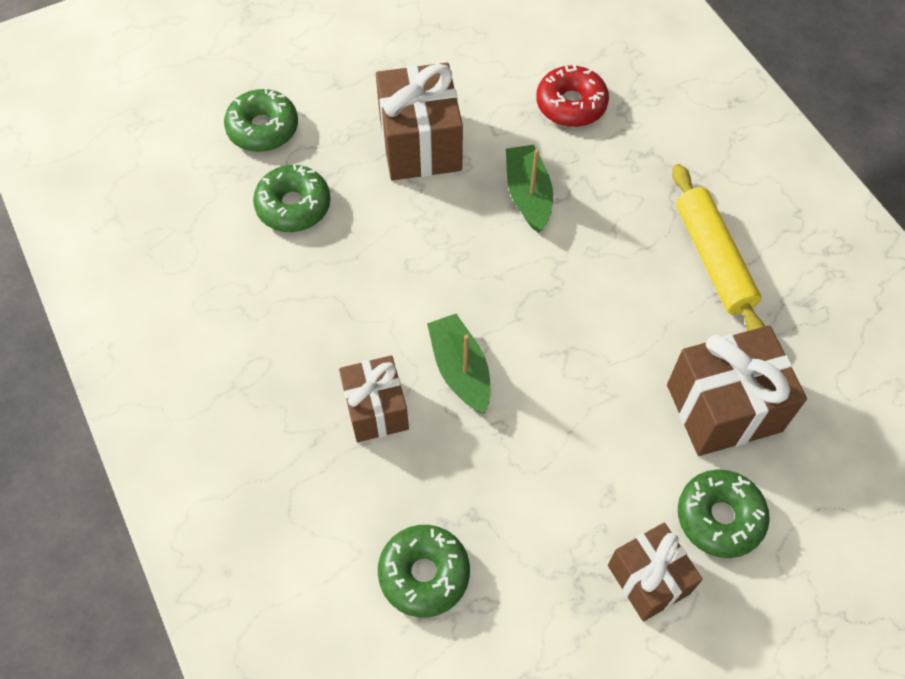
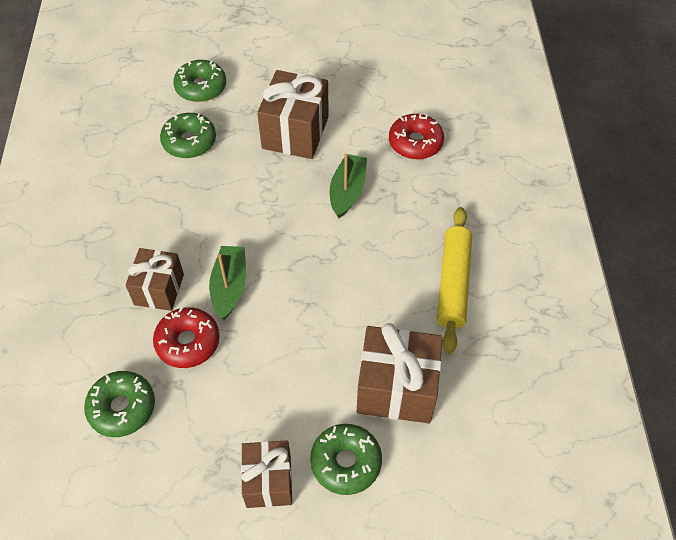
camera: 25 degrees right, 5 degrees down
(453, 459) = (188, 342): none -> red donut

